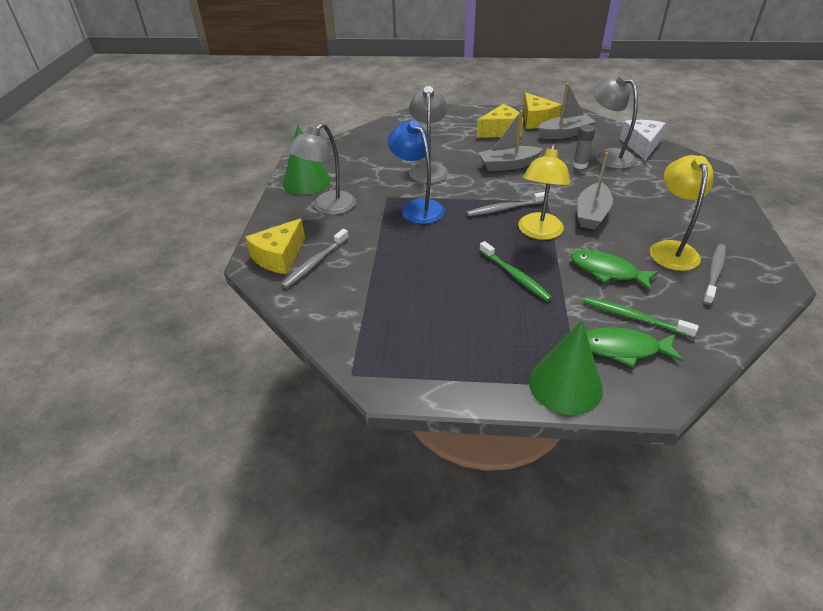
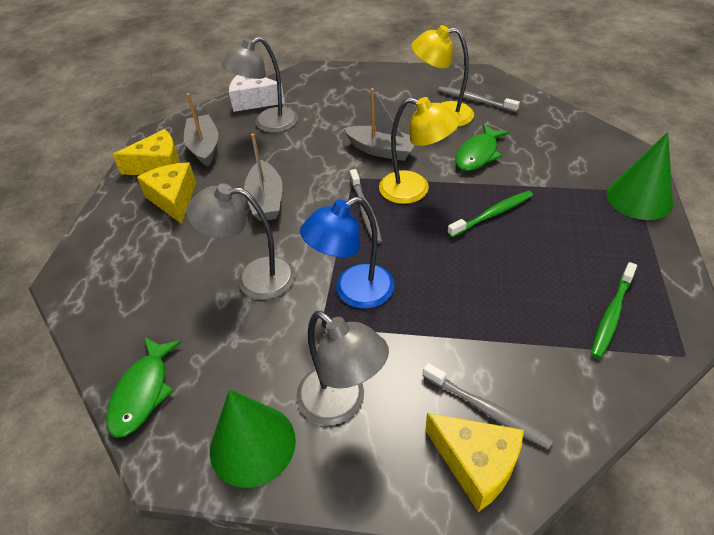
camera: 85 degrees left, 5 degrees up
(580, 165) = (282, 145): grey glue stick -> none
(624, 349) = (583, 161): green fish -> green fish (143, 392)
(634, 317) = (541, 149): green toothbrush -> green toothbrush (611, 315)

